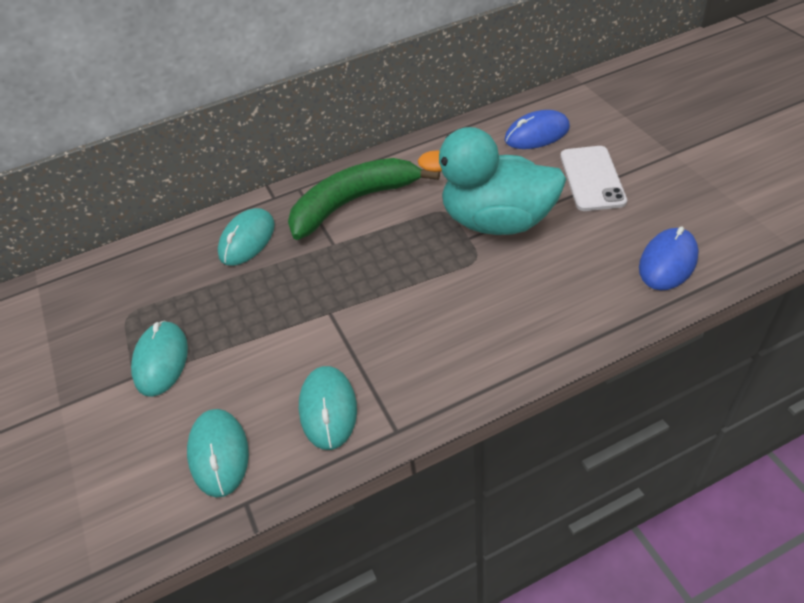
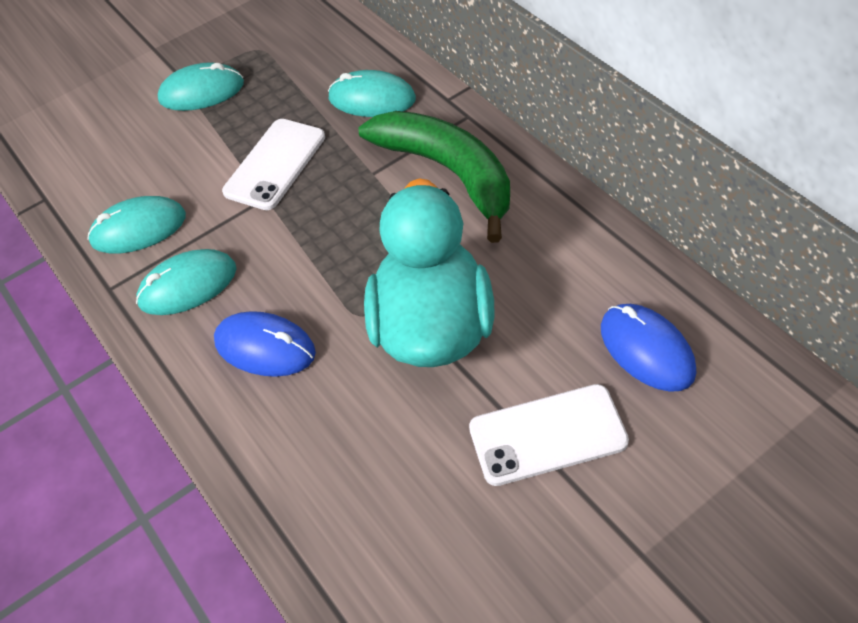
camera: 80 degrees right, 5 degrees up
(219, 454) = (95, 165): turquoise mouse -> turquoise mouse (188, 285)
(292, 305) = (275, 164): none -> white phone
(668, 262) = (371, 545): blue mouse -> blue mouse (265, 347)

